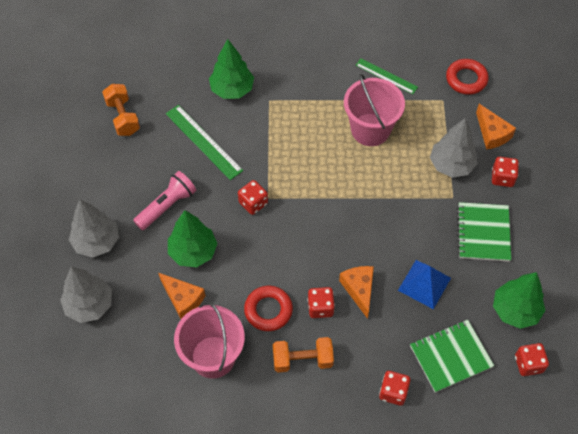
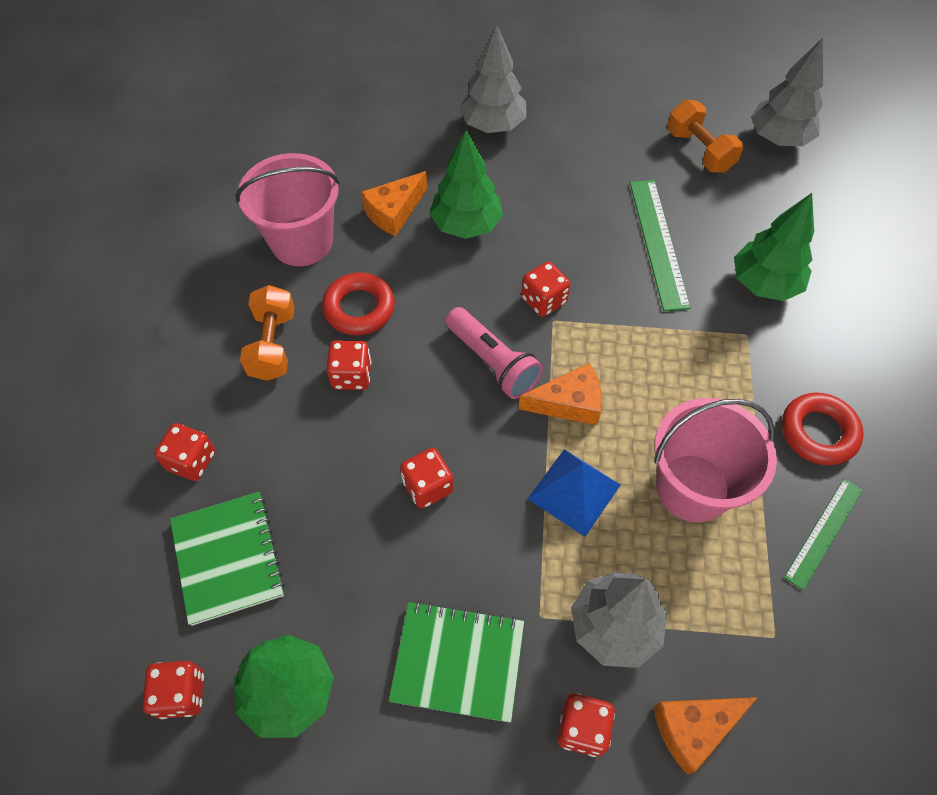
camera: 95 degrees right, 0 degrees up
(89, 305) = (401, 119): grey tree -> grey tree (778, 138)
(123, 117) = (699, 151): orange dumbbell -> orange dumbbell turned 75 degrees clockwise
(167, 206) = (544, 197): pink flashlight -> pink flashlight (493, 362)
(203, 142) = (658, 243): green ruler -> green ruler turned 60 degrees counterclockwise
(359, 289) = (373, 432): orange cheese -> orange cheese (569, 403)
(389, 256) = (427, 486): none -> red dice
(424, 284) = (367, 536): blue pyramid -> blue pyramid (574, 491)
(466, 79) = (835, 697): red ring -> red ring (818, 432)

